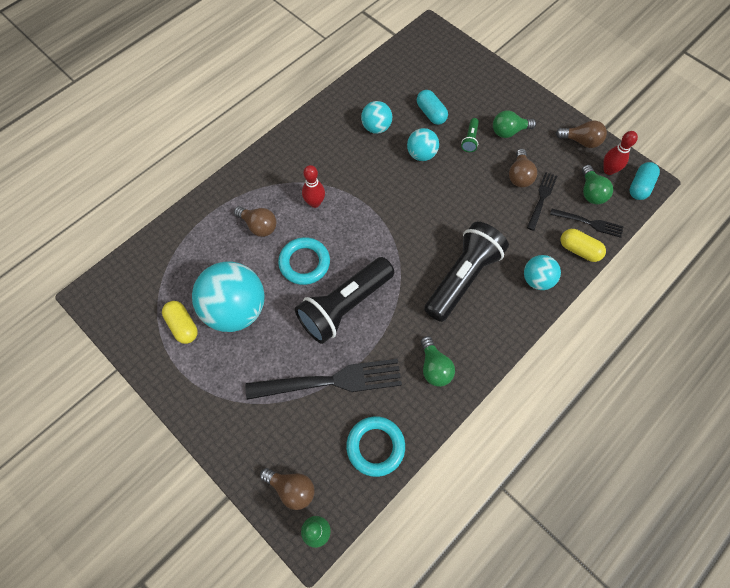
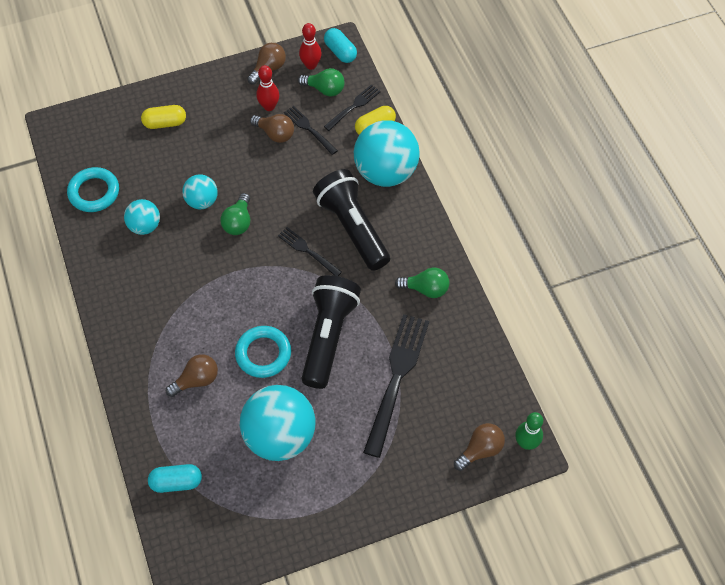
camera: 65 degrees left, 5 degrees down
(182, 326) = (271, 492): yellow capsule -> yellow capsule (165, 123)
(315, 203) = (200, 318): red bowling pin -> red bowling pin (269, 106)
(345, 306) = (328, 336): black flashlight -> black flashlight turned 150 degrees counterclockwise
(375, 446) = (474, 366): turquoise ring -> turquoise ring (94, 192)
(419, 252) = (308, 251): none -> black fork
(431, 113) = (159, 172): turquoise capsule -> turquoise capsule (176, 482)
(470, 139) = (211, 153): green flashlight -> none
(509, 131) = (222, 118): green light bulb -> green light bulb (238, 222)
(537, 280) = (385, 172): turquoise ball -> turquoise ball, size x1.90

